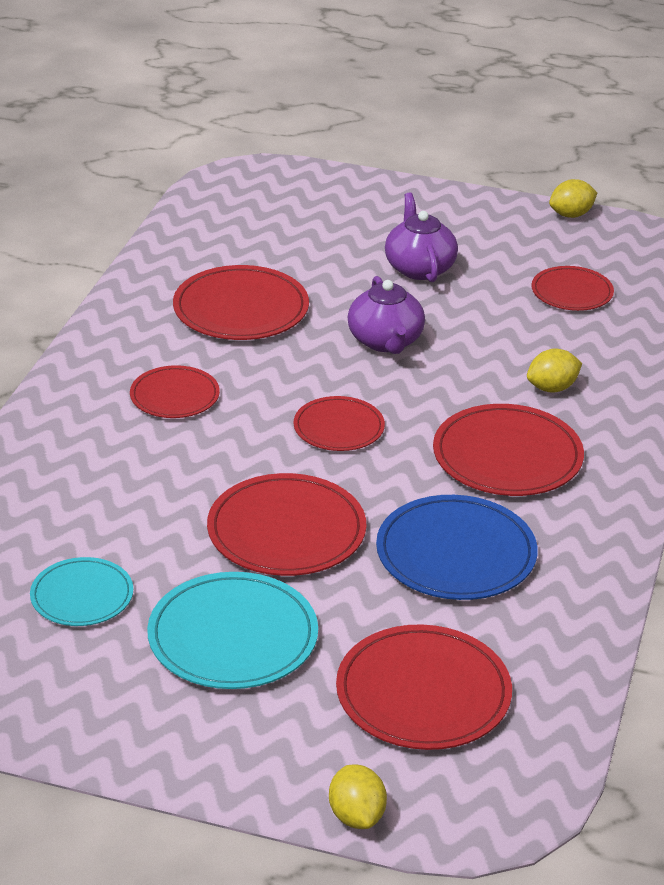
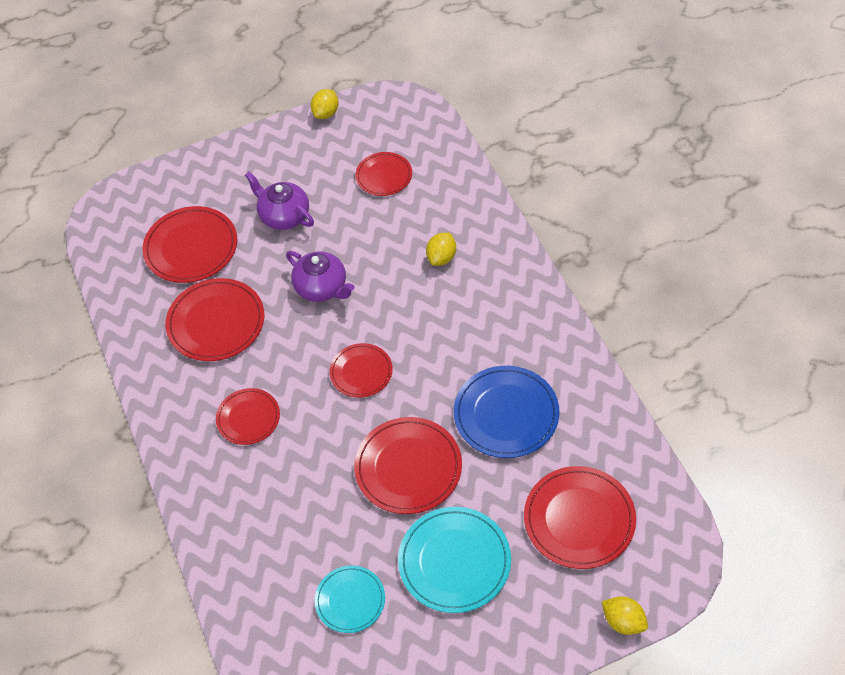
camera: 35 degrees left, 20 degrees up
(507, 456) = (466, 325): red plate -> red plate (191, 247)

